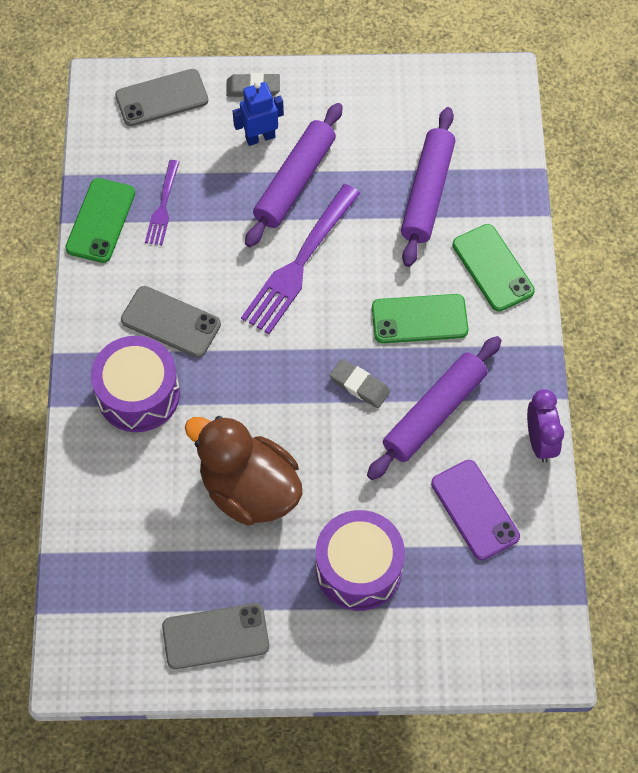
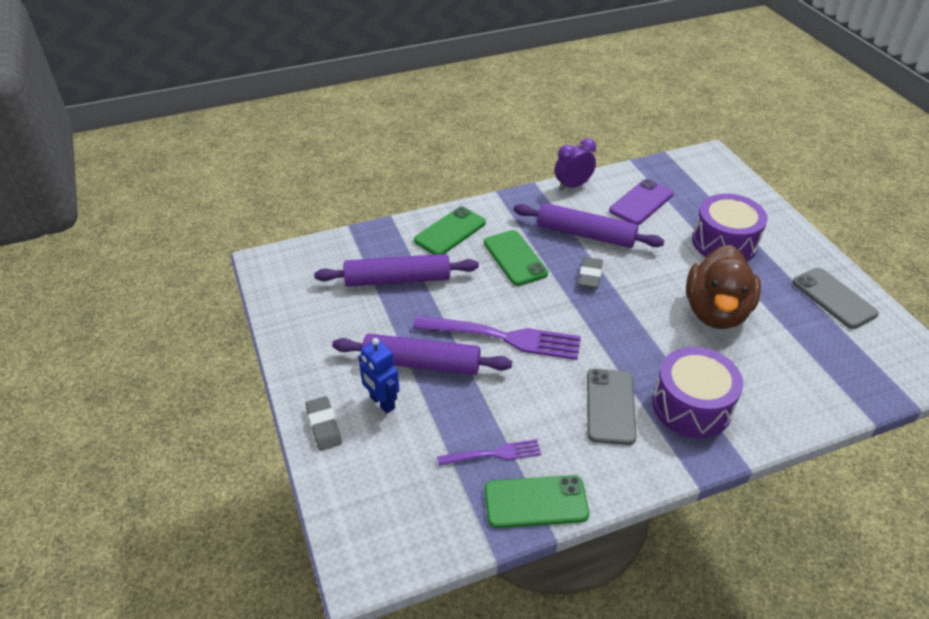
camera: 110 degrees left, 20 degrees down
(162, 98) = (361, 501): grey phone -> none

